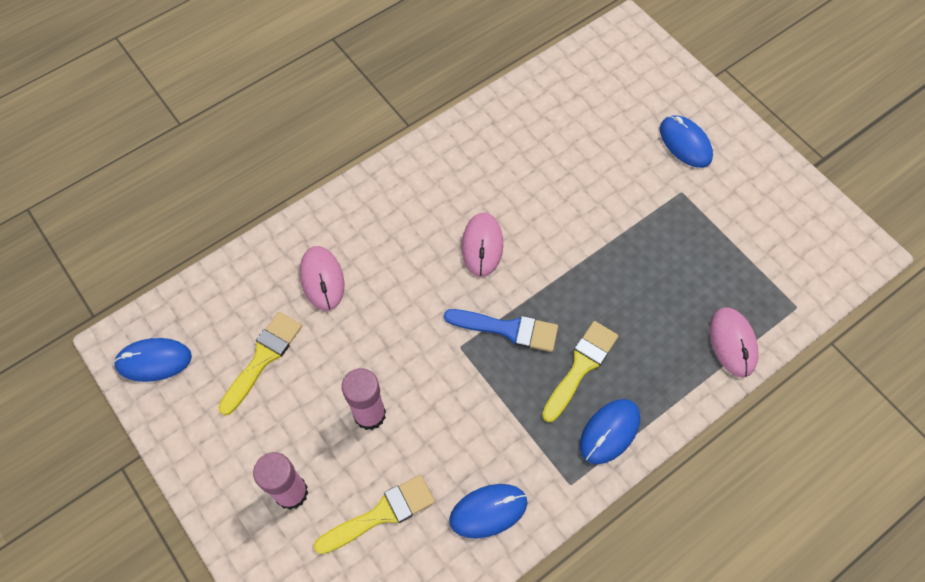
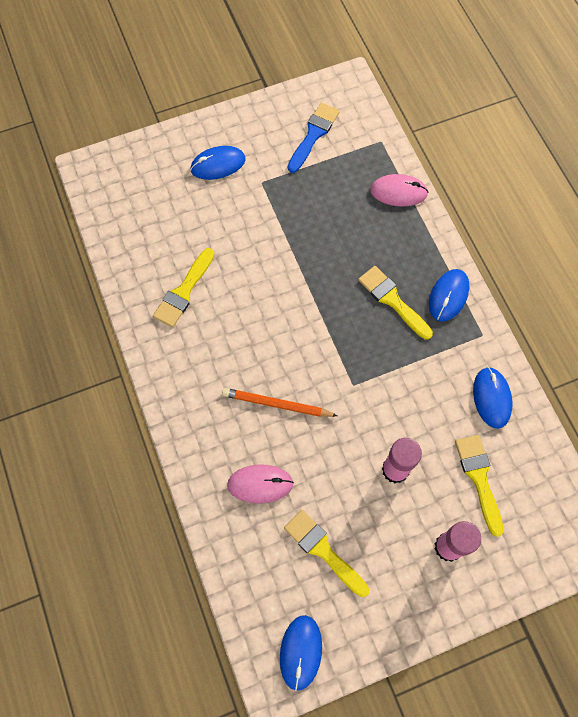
camera: 75 degrees left, 5 degrees up
(415, 273) = (276, 404): none -> orange pencil
(482, 246) = (266, 344): pink mouse -> none
(508, 329) = (347, 344): blue brush -> blue brush (313, 135)
(517, 152) = (183, 291): none -> yellow brush
(609, 432) = (448, 296): blue mouse -> blue mouse turned 60 degrees clockwise

